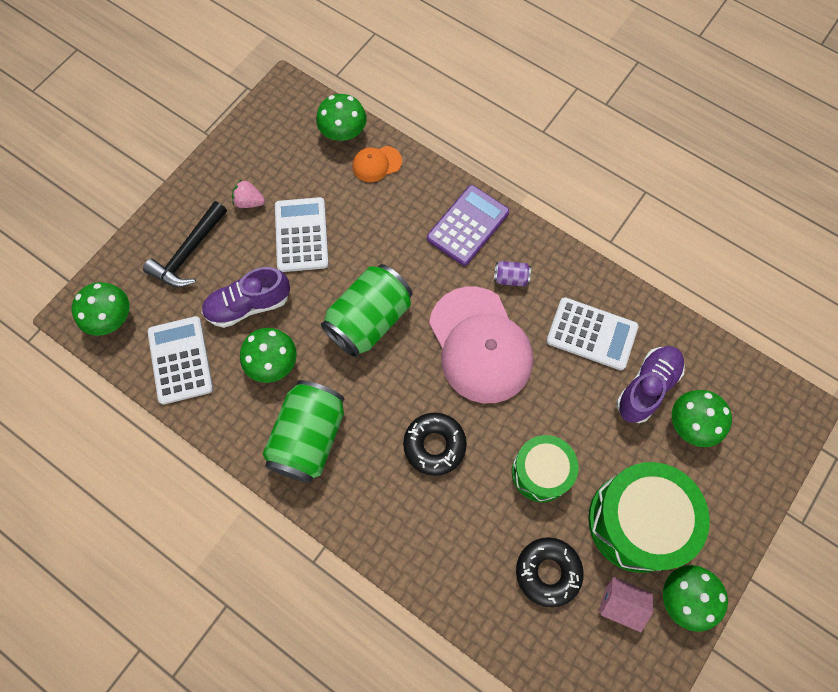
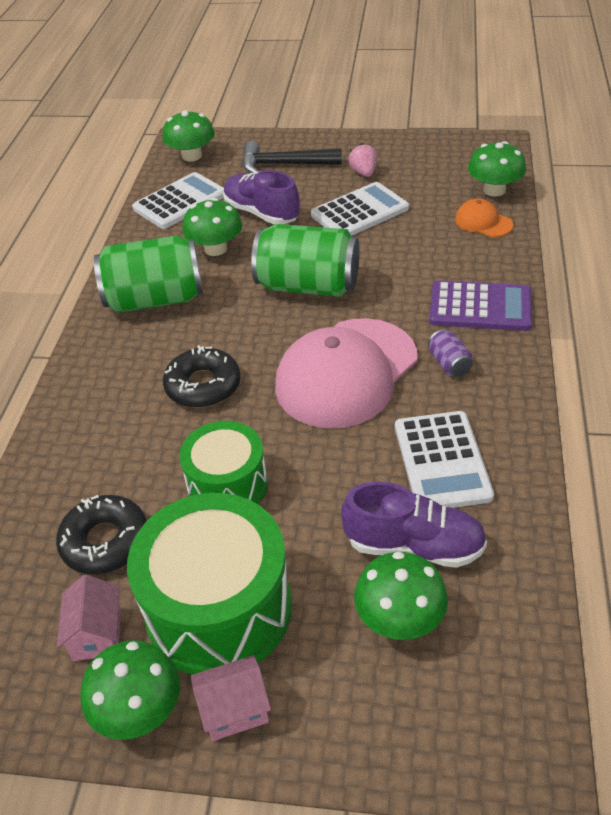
camera: 65 degrees right, 25 degrees down
(708, 543) = (234, 709): none -> pink house

